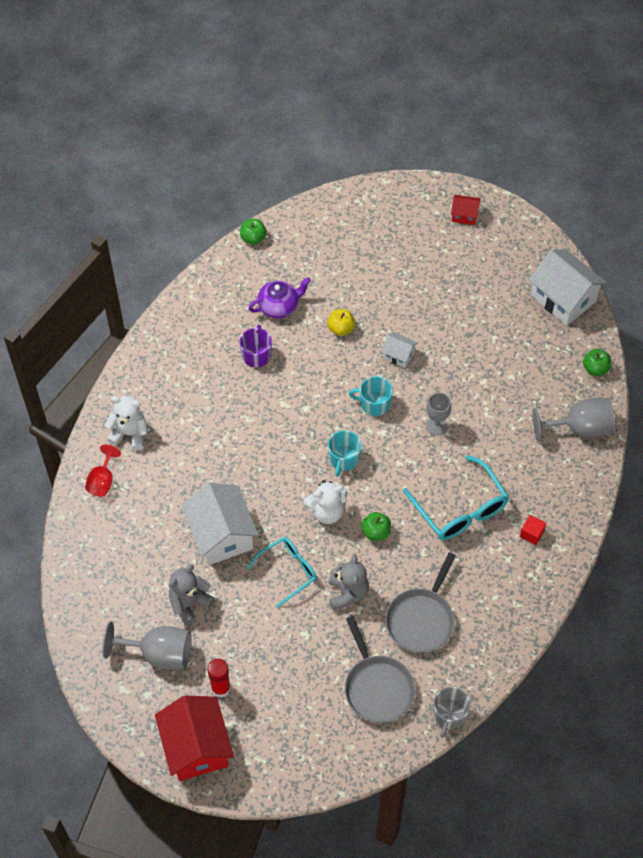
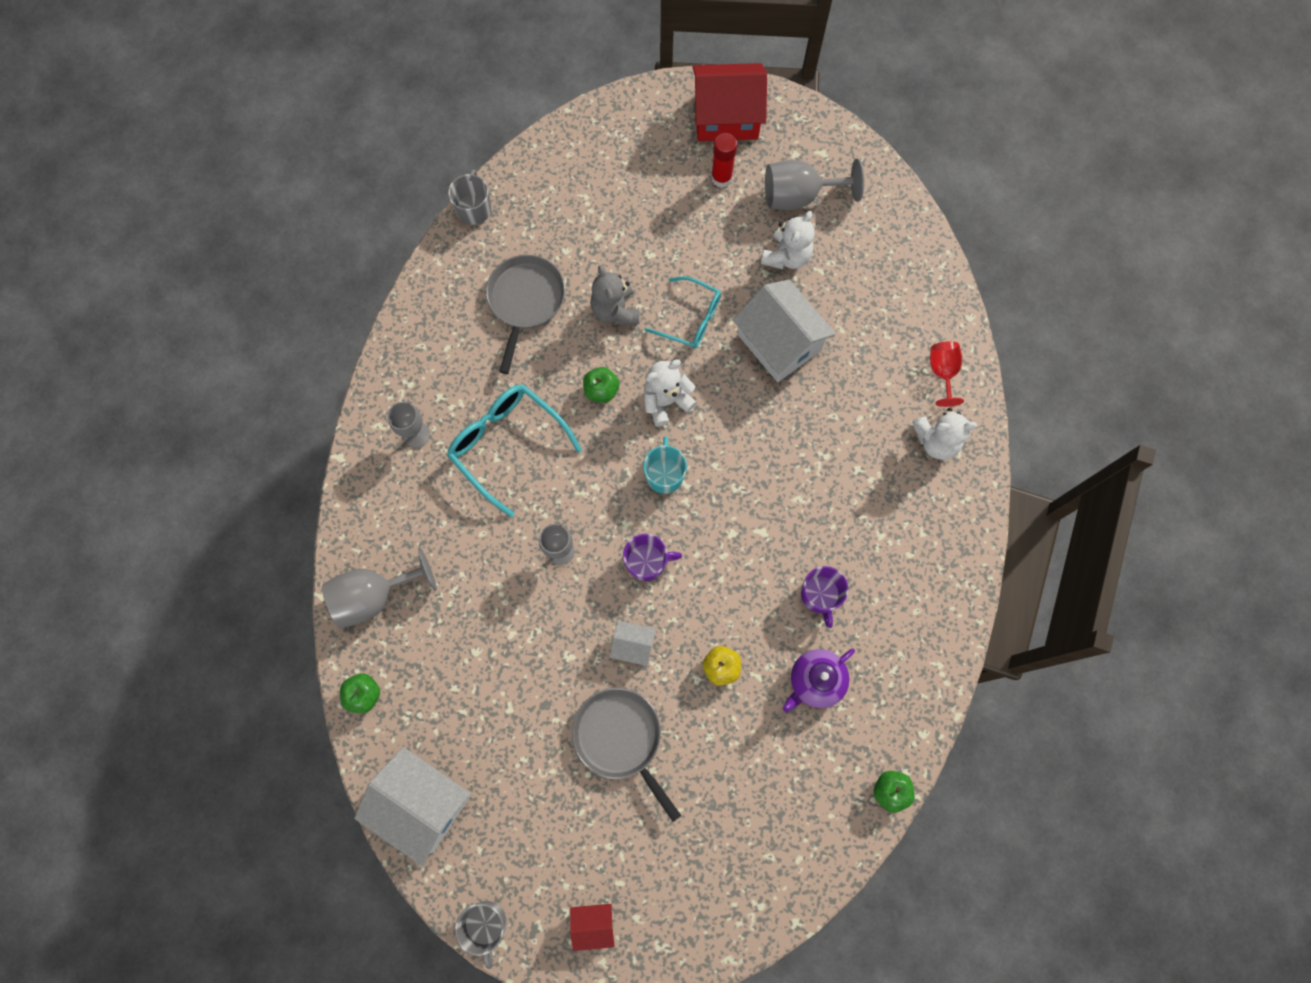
camera: 165 degrees right, 15 degrees up
(189, 603) = (786, 256): grey teddy bear -> white teddy bear
(196, 747) = (726, 117): red house -> red house turned 60 degrees counterclockwise
(287, 571) = (690, 318): turquoise glasses -> turquoise glasses turned 105 degrees counterclockwise
(374, 404) = (647, 562): turquoise mug -> purple mug
(377, 688) = (556, 217): grey pan -> grey pan (620, 738)
(531, 534) = (416, 434): red cube -> grey goblet
(532, 229) = (486, 924): none -> grey mug

